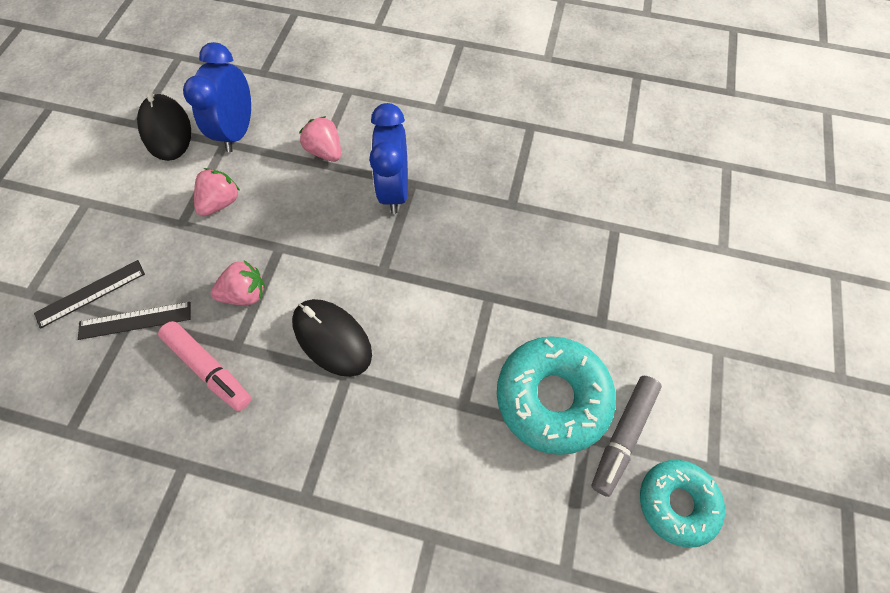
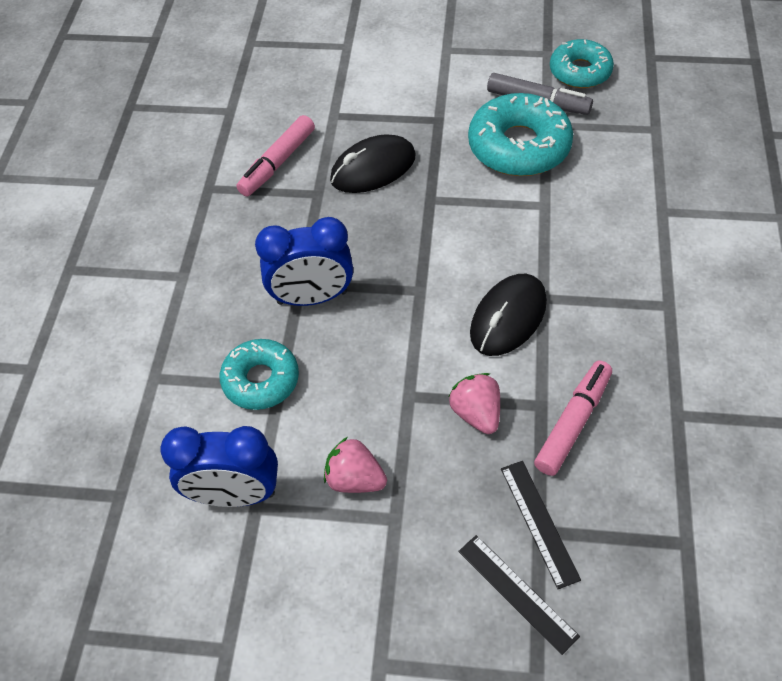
camera: 95 degrees left, 10 degrees down
(167, 130) = (238, 595): black mouse -> black mouse (373, 168)
(325, 151) = (261, 380): pink strawberry -> turquoise donut
(554, 176) = (277, 163): none -> pink marker

